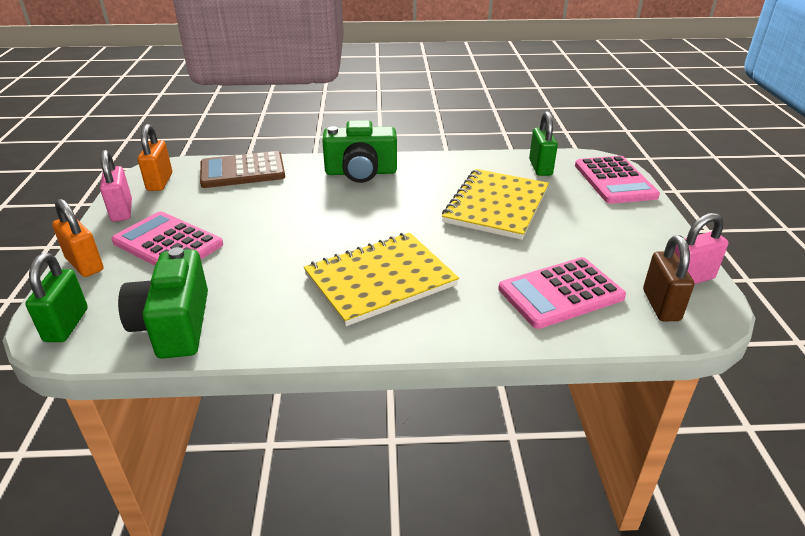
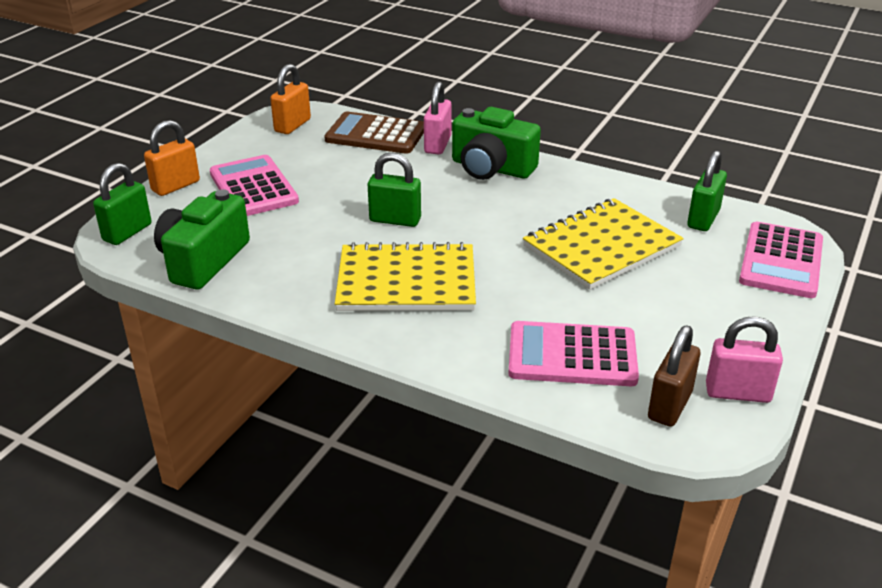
camera: 30 degrees right, 0 degrees up
(85, 264) = (175, 186): orange padlock -> orange padlock turned 60 degrees clockwise
(122, 211) = (239, 145): pink padlock -> pink padlock (437, 145)
(323, 233) = (395, 220): none -> green padlock

